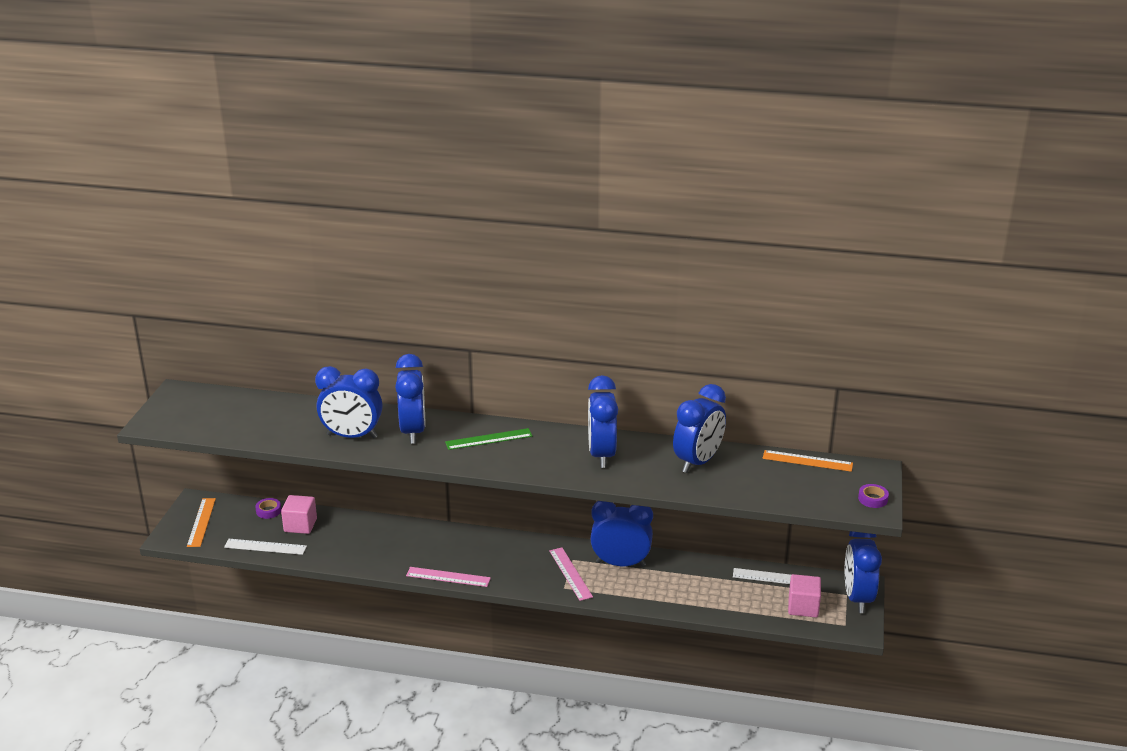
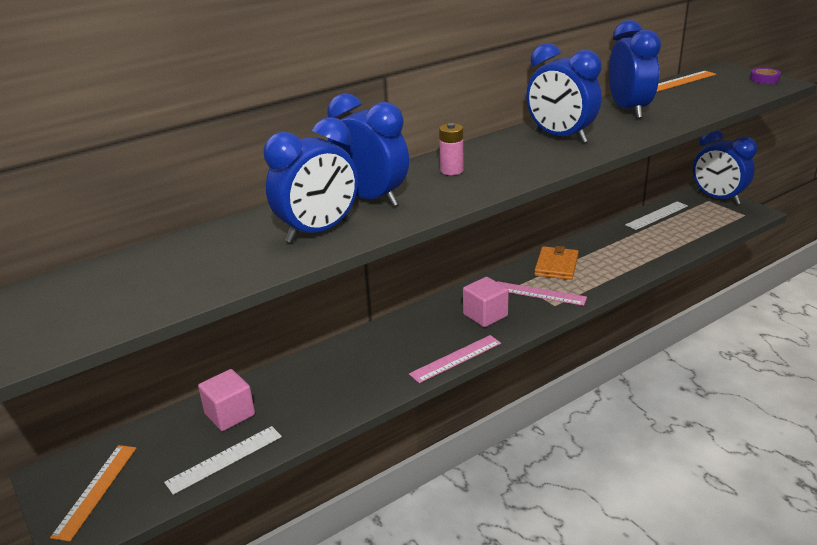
camera: 45 degrees left, 0 degrees up
(201, 522) = (96, 490): orange ruler -> orange ruler turned 60 degrees clockwise
(268, 511) = (167, 425): purple tape -> none
(488, 439) = (451, 170): green ruler -> pink battery
(620, 563) = (556, 266): blue clock -> orange wallet
(803, 607) = (706, 220): pink cube -> pink cube (485, 315)

